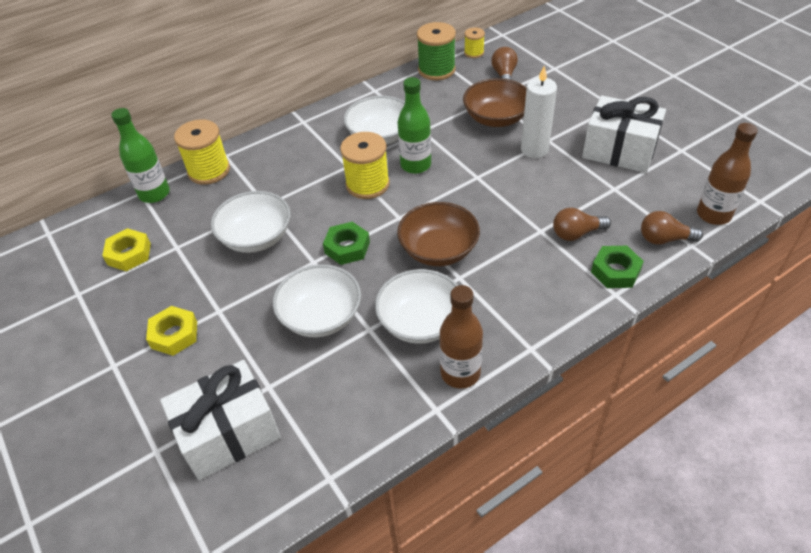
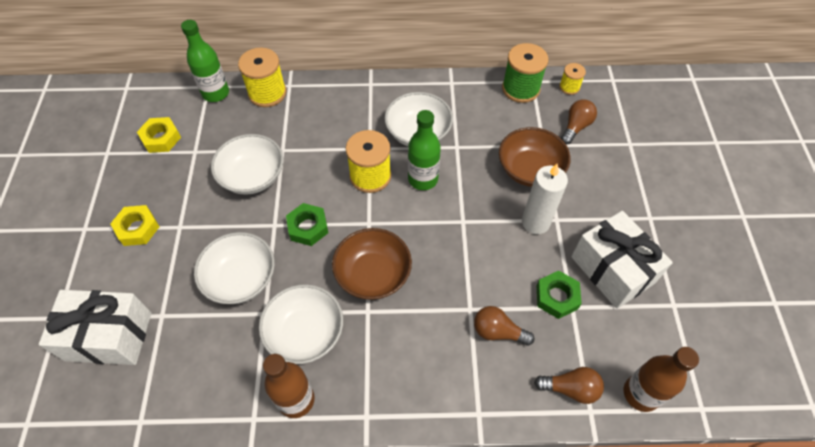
camera: 30 degrees right, 10 degrees up
(615, 271) = (498, 391): green nut -> green nut (557, 297)
(664, 239) = (570, 388): brown light bulb -> brown light bulb turned 150 degrees clockwise

